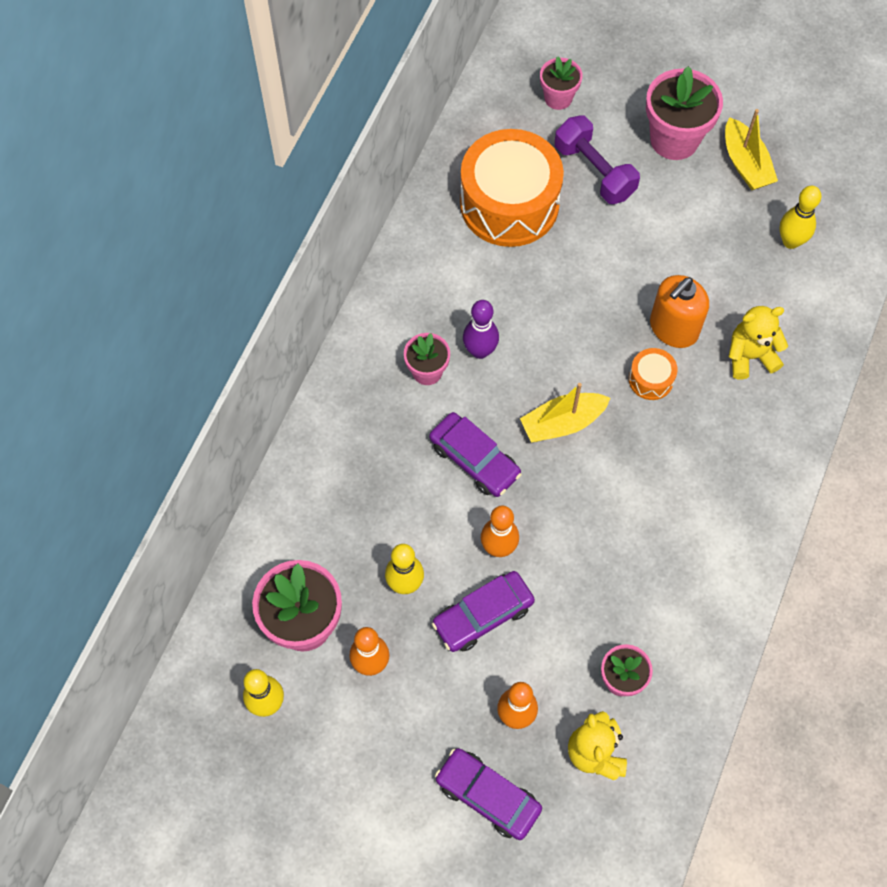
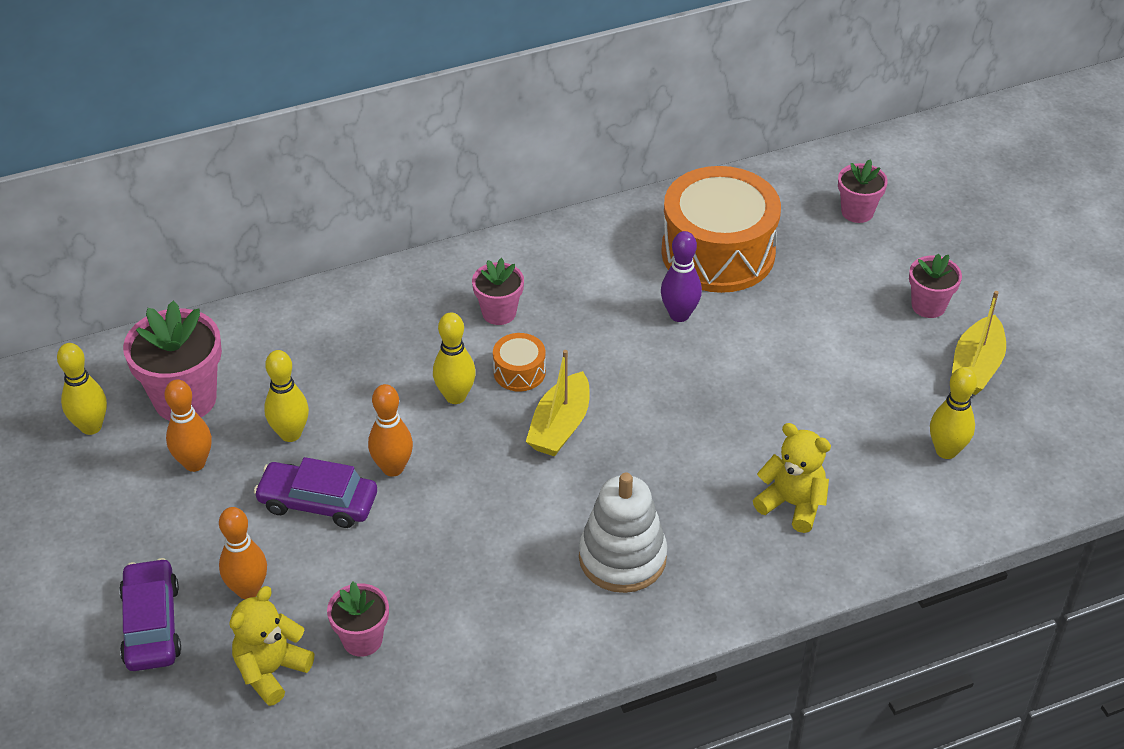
camera: 45 degrees right, 20 degrees down
(474, 460) = (455, 396): purple car -> yellow bowling pin
(480, 351) = (559, 330): purple bowling pin -> purple bowling pin (679, 315)
(562, 423) = (560, 426): yellow boat -> yellow boat turned 90 degrees counterclockwise
(594, 171) = (823, 280): purple dumbbell -> none
(651, 379) = (678, 453): orange drum -> orange drum (519, 372)
(673, 328) = (747, 433): orange soap dispenser -> none
(674, 139) = (928, 306): pink flower pot -> pink flower pot, size x0.58
(700, 482) = (622, 557): none -> white stacking toy

